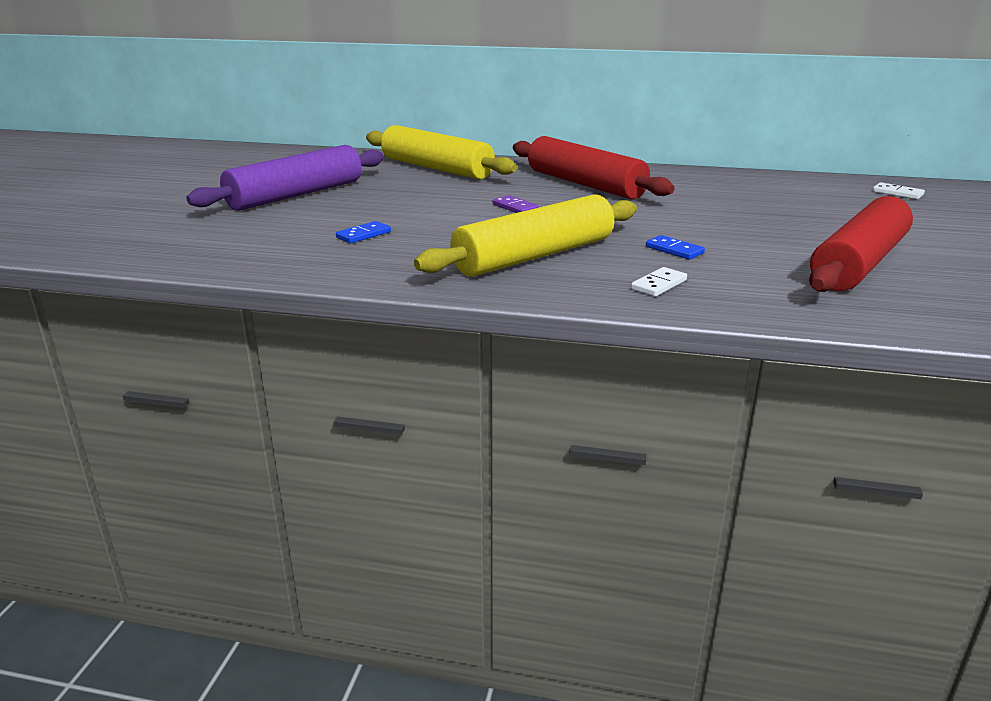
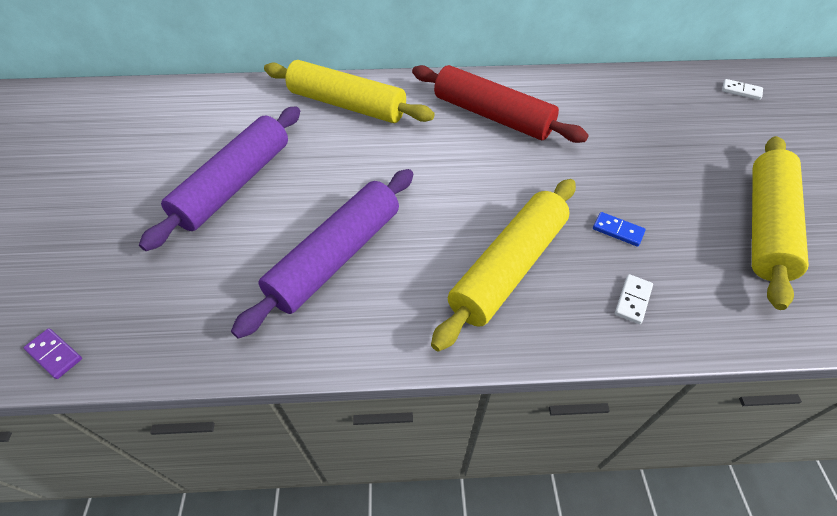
camera: 15 degrees left, 25 degrees up
(363, 235) = (336, 257): blue domino -> purple rolling pin
(515, 207) = (451, 173): purple domino -> purple domino (55, 354)
(859, 264) = (766, 225): red rolling pin -> yellow rolling pin

